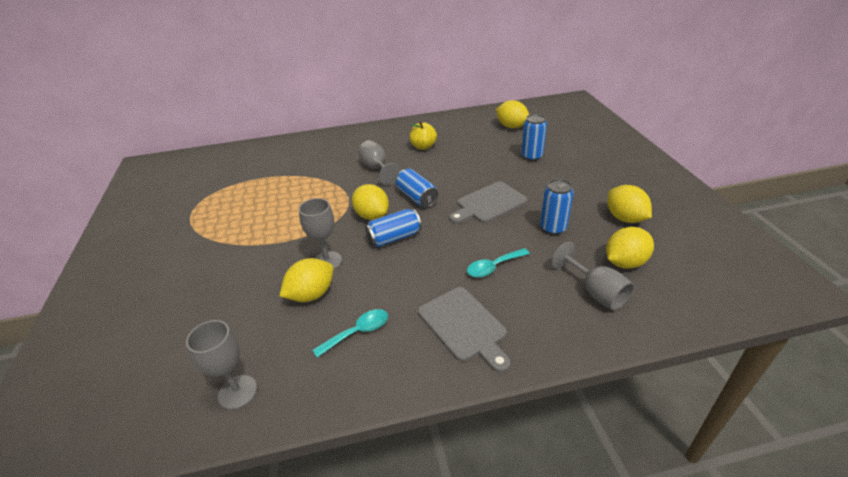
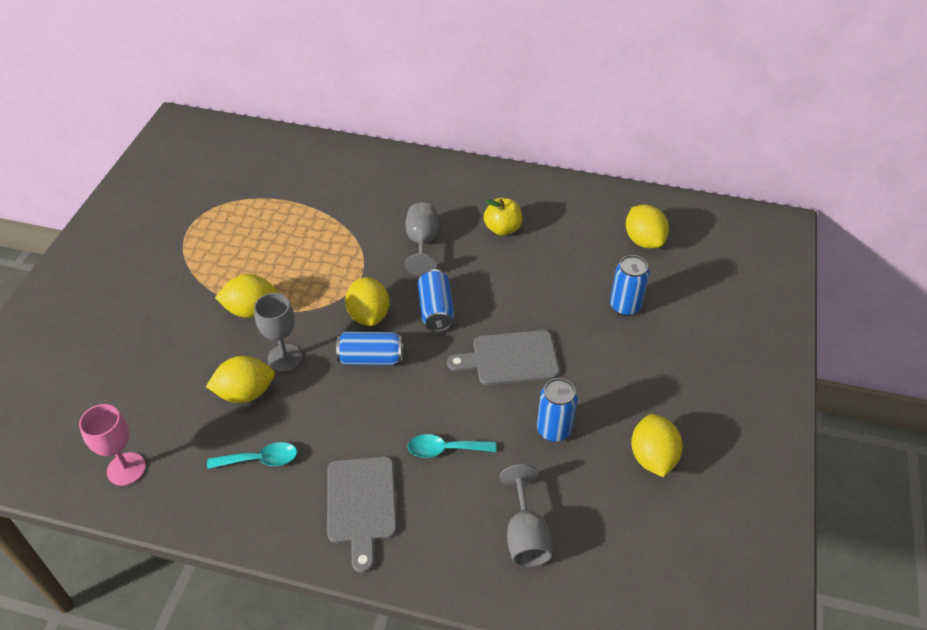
camera: 25 degrees right, 10 degrees up
(237, 392) = (126, 469): grey goblet -> pink goblet
(625, 262) = (593, 516): yellow lemon -> yellow lemon (251, 310)

